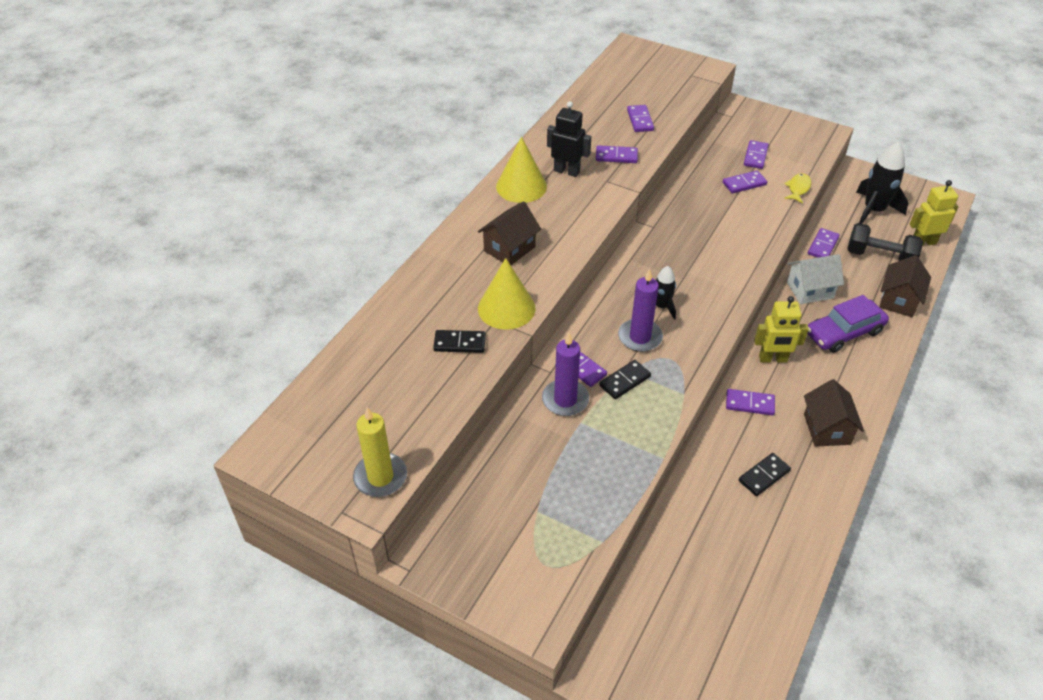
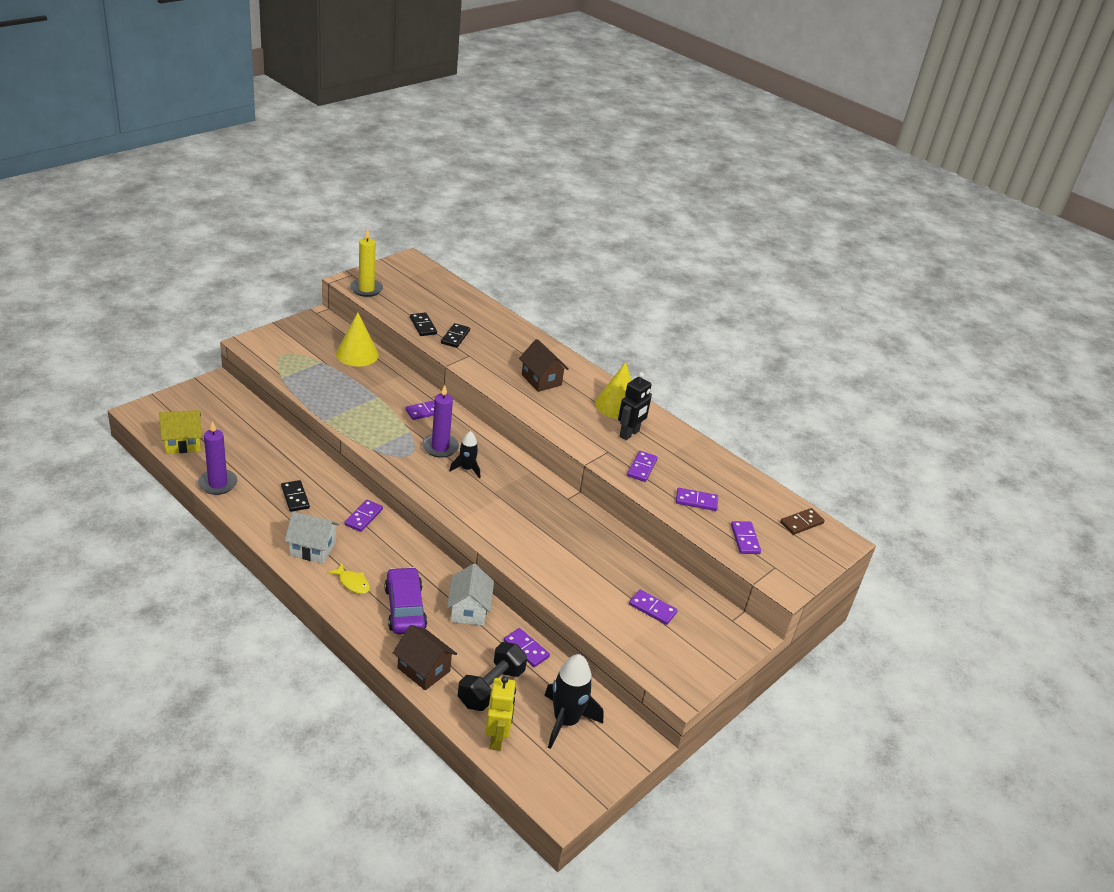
camera: 100 degrees right, 10 degrees down
(506, 308) = (478, 362): yellow cone -> yellow cone (357, 354)
(565, 400) = (401, 396): purple candle -> purple candle (218, 484)
(624, 66) = (801, 523): none -> brown domino
(625, 381) = (401, 426): black domino -> black domino (423, 326)
(744, 183) = (609, 581): purple domino -> purple domino (745, 539)
(753, 644) = (183, 443): none -> yellow house
(773, 359) = (400, 549): yellow robot -> none
(798, 188) = (587, 618): yellow fish -> yellow fish (352, 583)
(827, 429) = (312, 549): brown house -> white house

